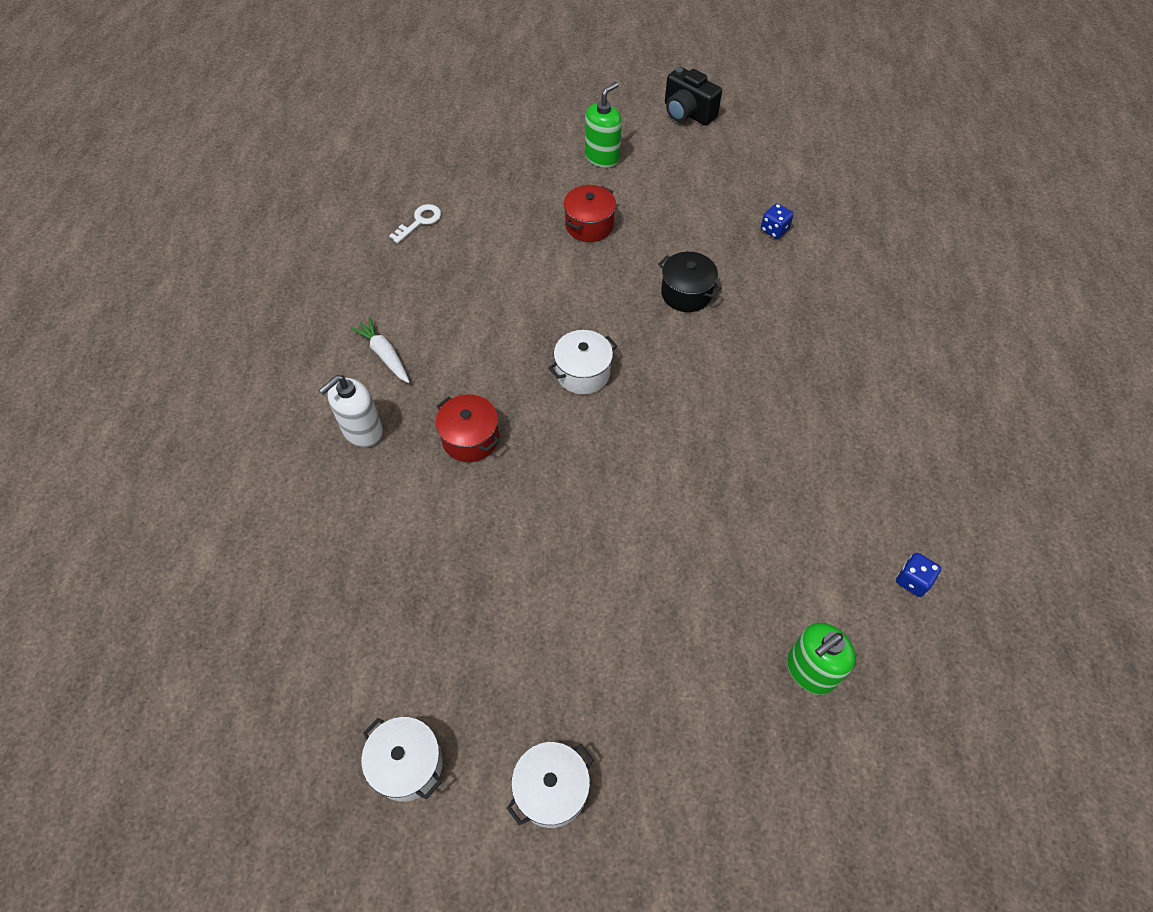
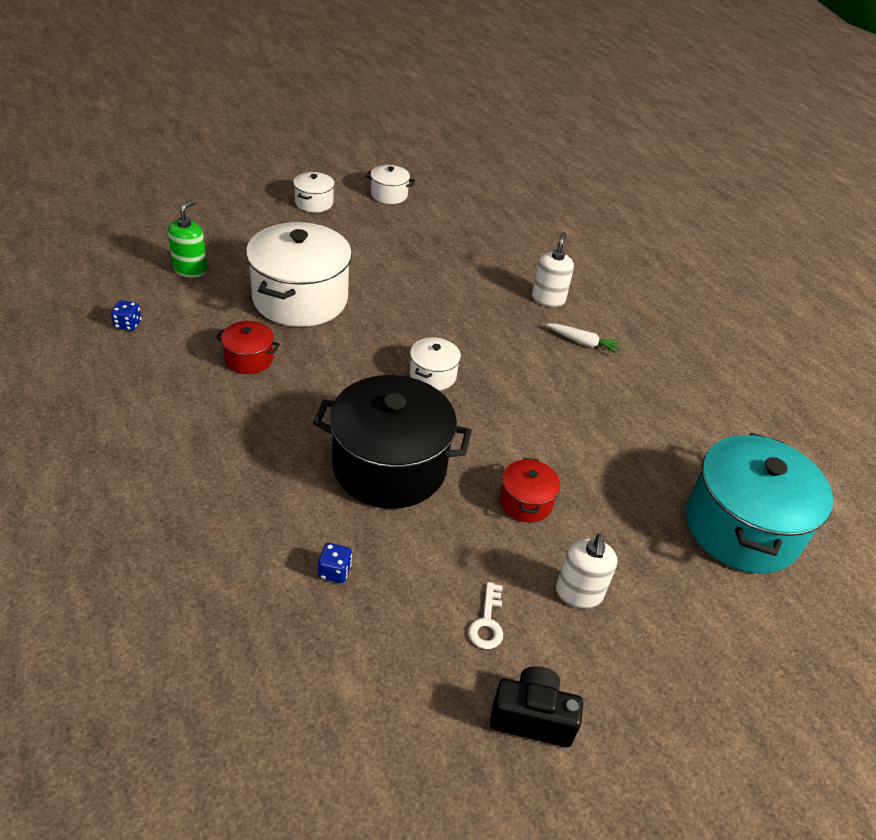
camera: 145 degrees right, 15 degrees down
(420, 222) = (672, 448): white key -> white key (487, 622)
(436, 151) = (742, 527): none -> turquoise pot
(470, 438) = (477, 314): red pot -> red pot (249, 359)
(602, 157) = (578, 593): green soap dispenser -> white soap dispenser
(676, 548) = (300, 299): none -> white pot
(686, 293) = (389, 466): black pot -> black pot, size x2.16

